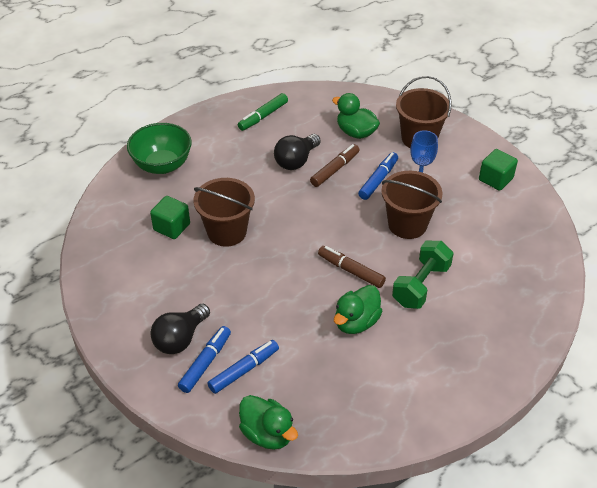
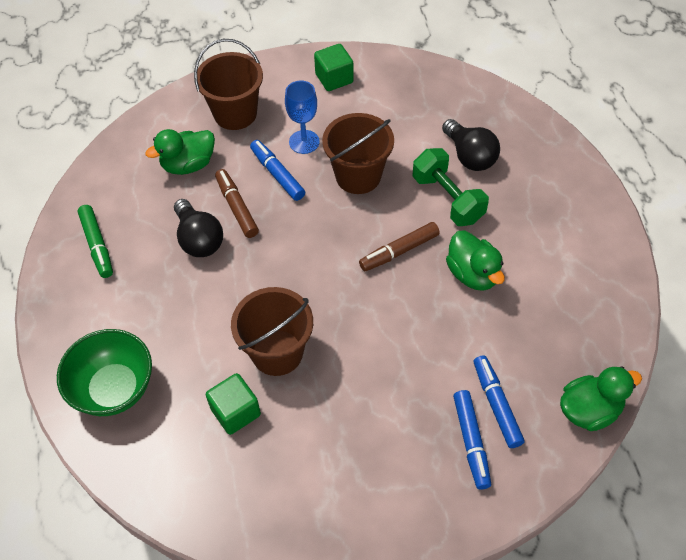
camera: 65 degrees left, 10 degrees up
(180, 339) = (424, 458): black light bulb -> black light bulb (469, 156)
(205, 363) = (471, 441): blue marker -> blue marker turned 150 degrees counterclockwise

